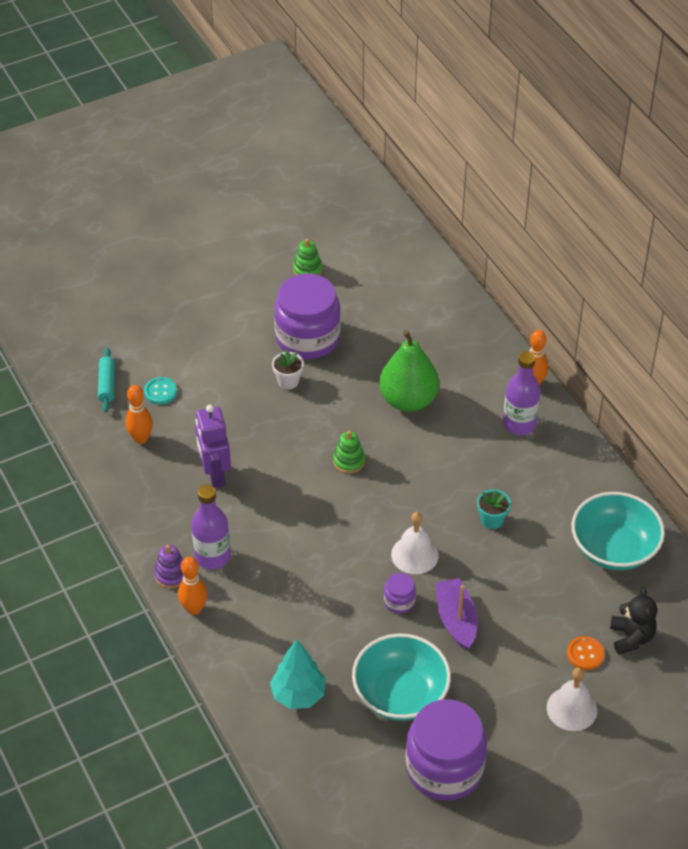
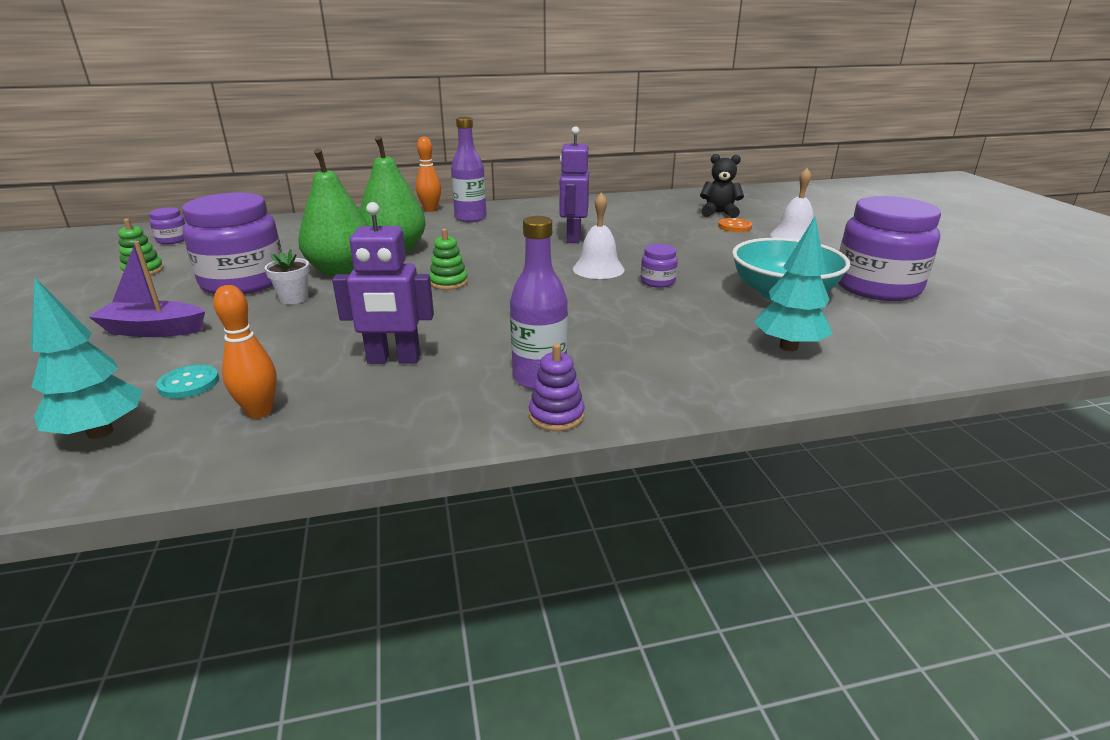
camera: 75 degrees left, 20 degrees down
(107, 384) = (100, 432): turquoise rolling pin -> turquoise tree
(194, 609) = (630, 403): orange bowling pin -> none
(350, 384) = (341, 270): none -> green pear
(376, 246) = (172, 240): none -> purple jar
(456, 619) = (687, 262): purple boat -> purple boat (153, 330)
(492, 520) = (573, 238): turquoise flower pot -> purple robot
(614, 548) = (626, 208): turquoise bowl -> none

